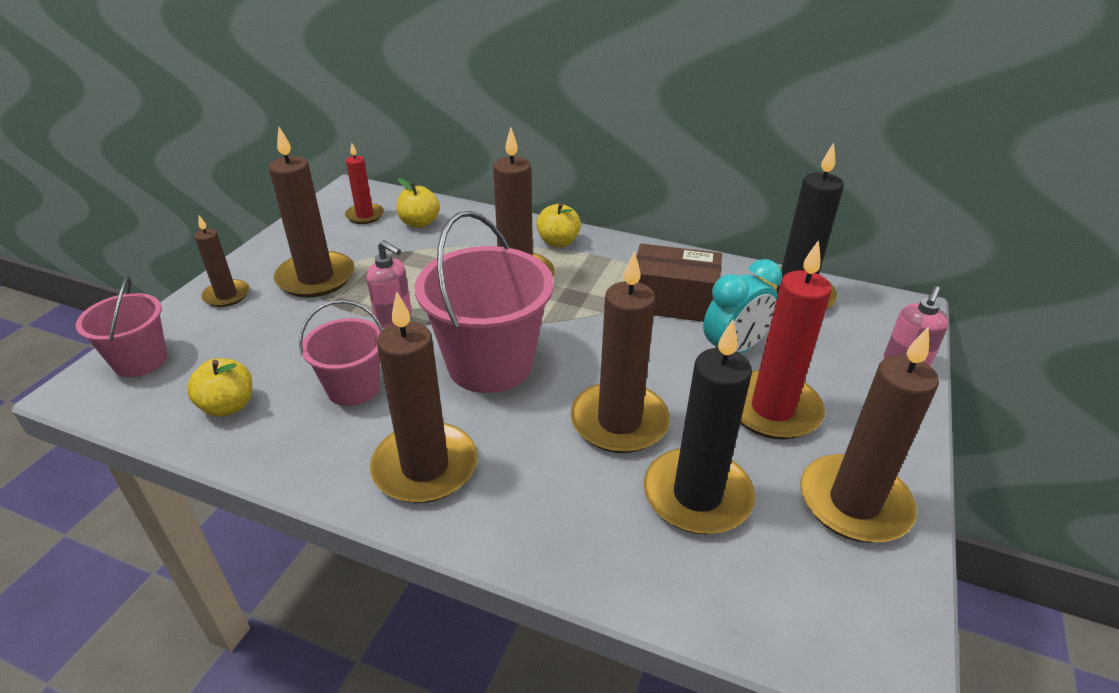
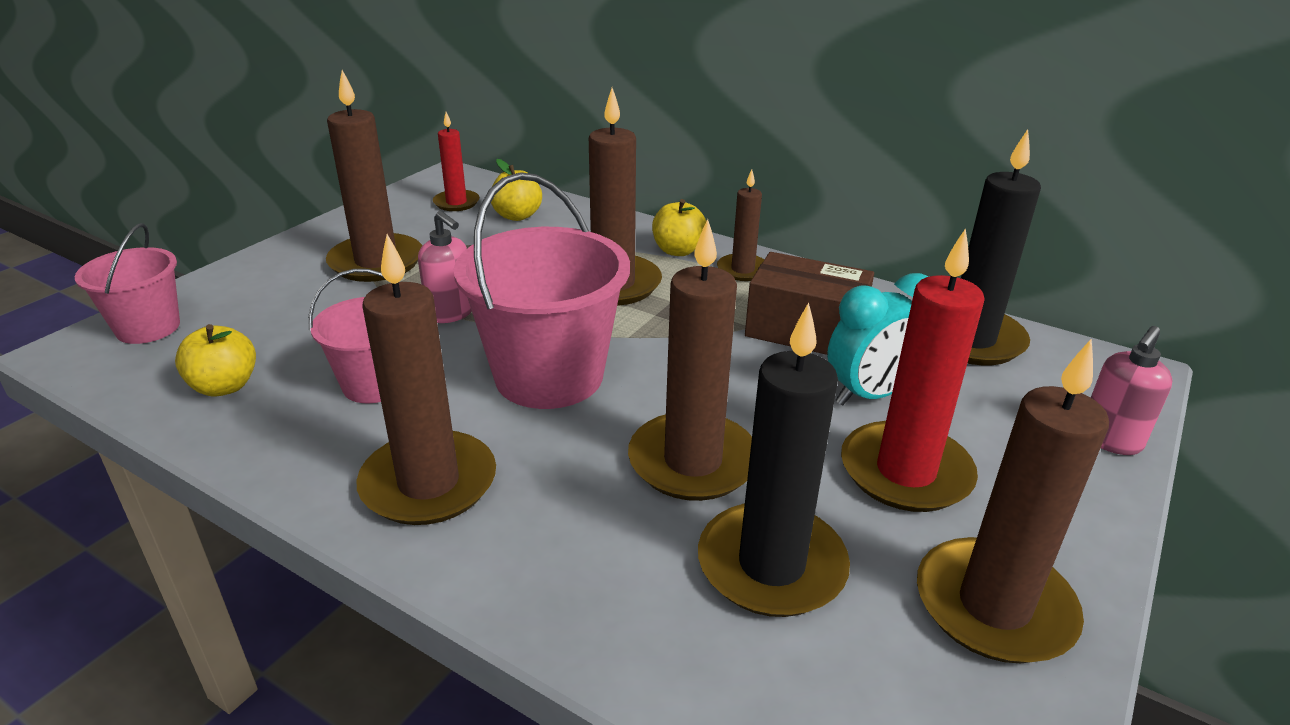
camera: 10 degrees right, 5 degrees down
(226, 295) = (269, 270): brown candle -> brown candle (742, 270)

